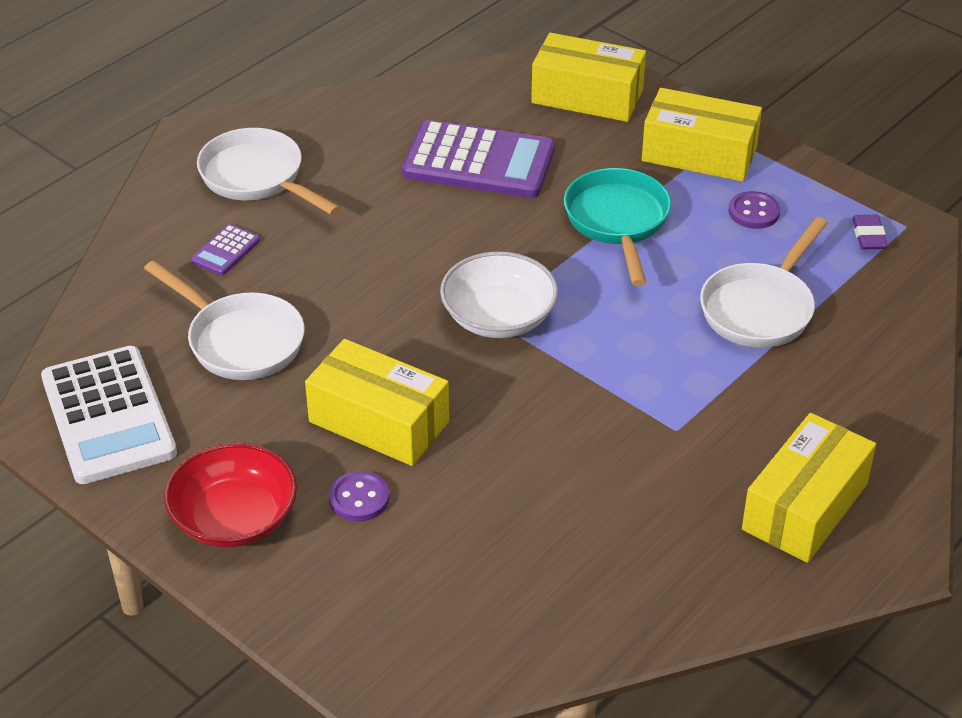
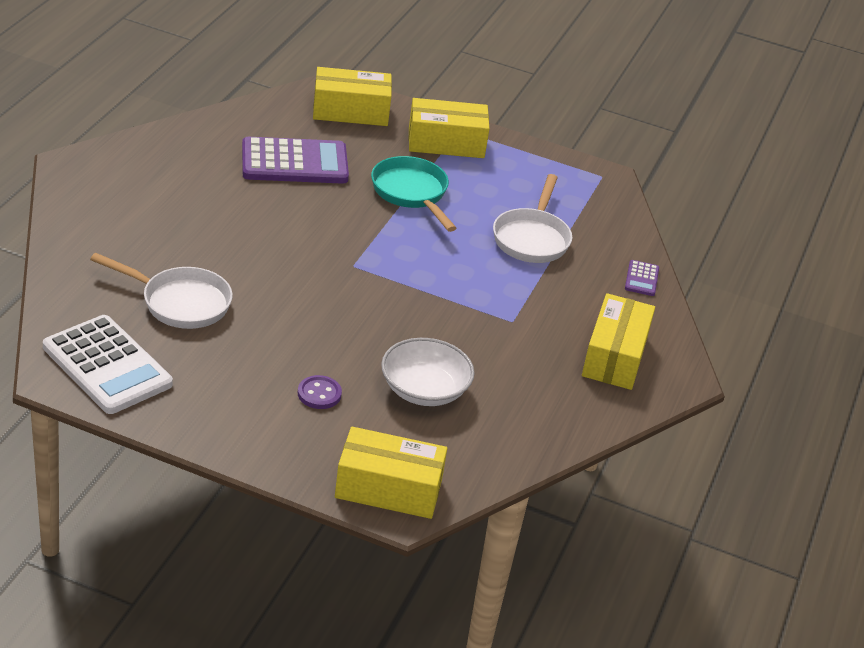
camera: 25 degrees left, 5 degrees down
(226, 251) = (137, 243): purple calculator -> purple calculator (641, 279)
(234, 518) = (237, 419): red bowl -> none
(257, 178) = (135, 190): white pan -> none
(379, 422) = (308, 343): yellow box -> yellow box (388, 489)
(498, 317) = (359, 265): white bowl -> white bowl (424, 390)
(754, 212) = (500, 177): purple button -> none
(868, 236) = (581, 185): purple eraser -> none

